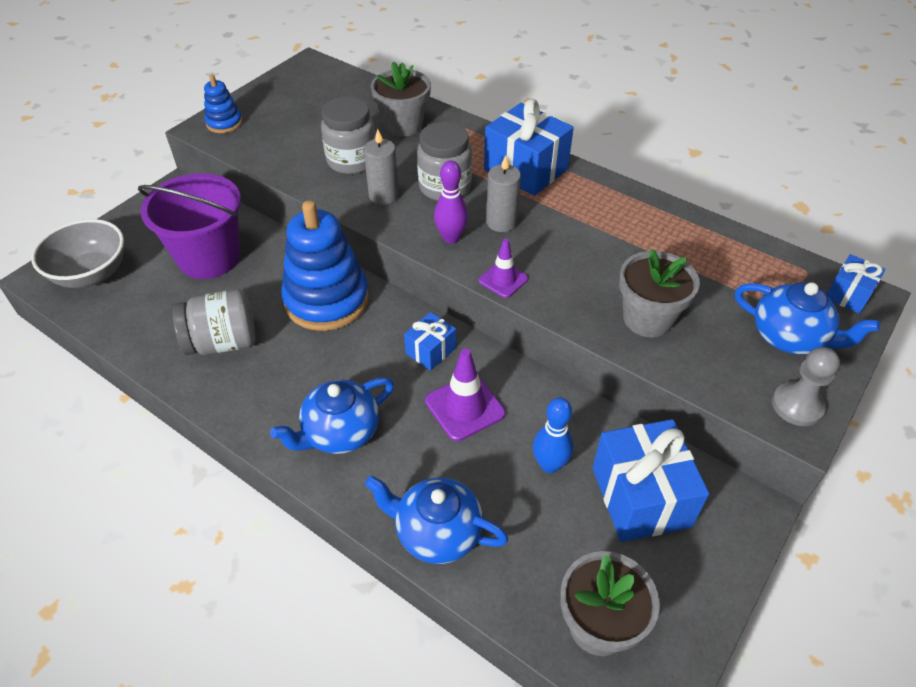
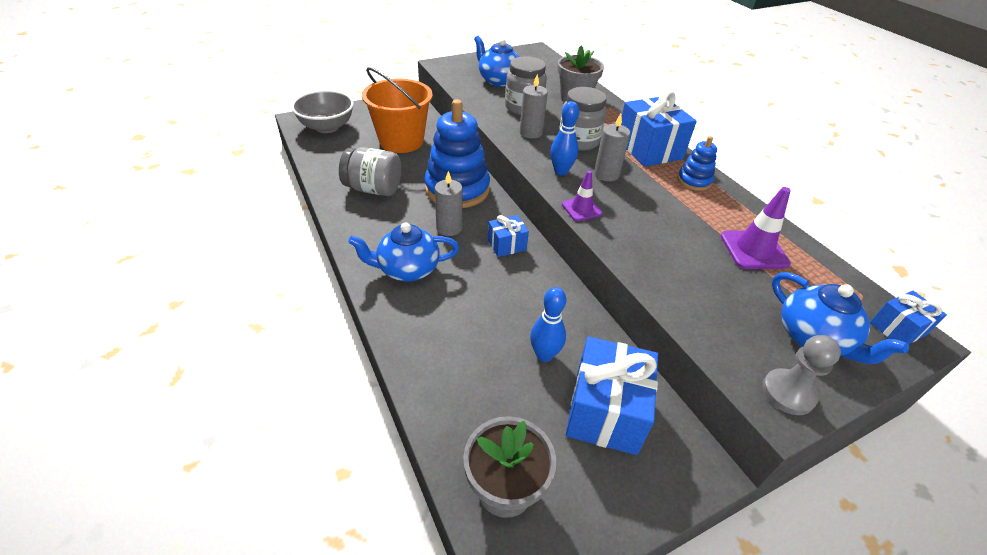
camera: 25 degrees right, 5 degrees down
(209, 257) = (401, 141): purple bucket -> orange bucket
(224, 123) = (457, 65): blue stacking toy -> blue stacking toy (694, 181)
(352, 357) = (449, 228): none -> grey candle
(437, 532) = (427, 361): blue teapot -> blue teapot (498, 81)
(451, 238) = (561, 171): purple bowling pin -> blue bowling pin
(464, 407) = (506, 289): purple traffic cone -> purple traffic cone (754, 250)
(647, 319) = (684, 275): grey flower pot -> none

